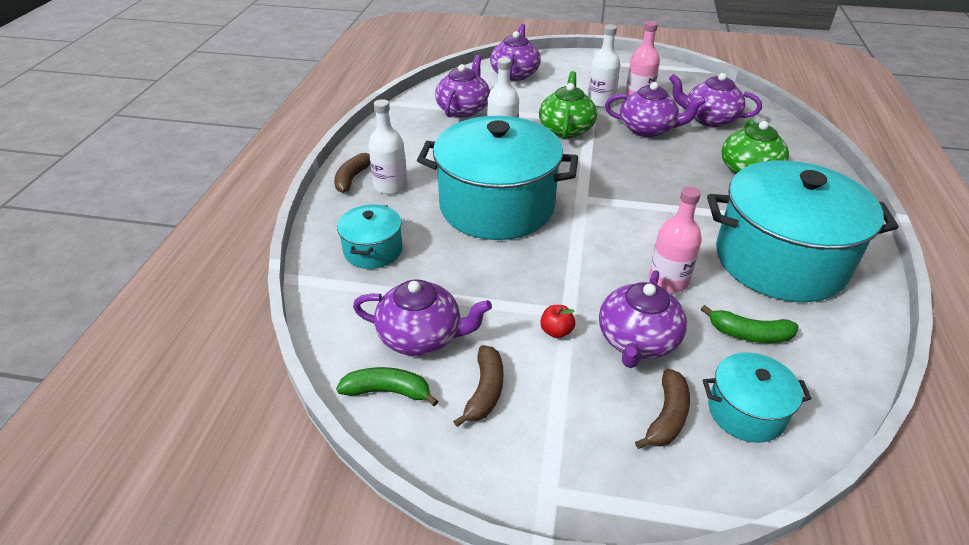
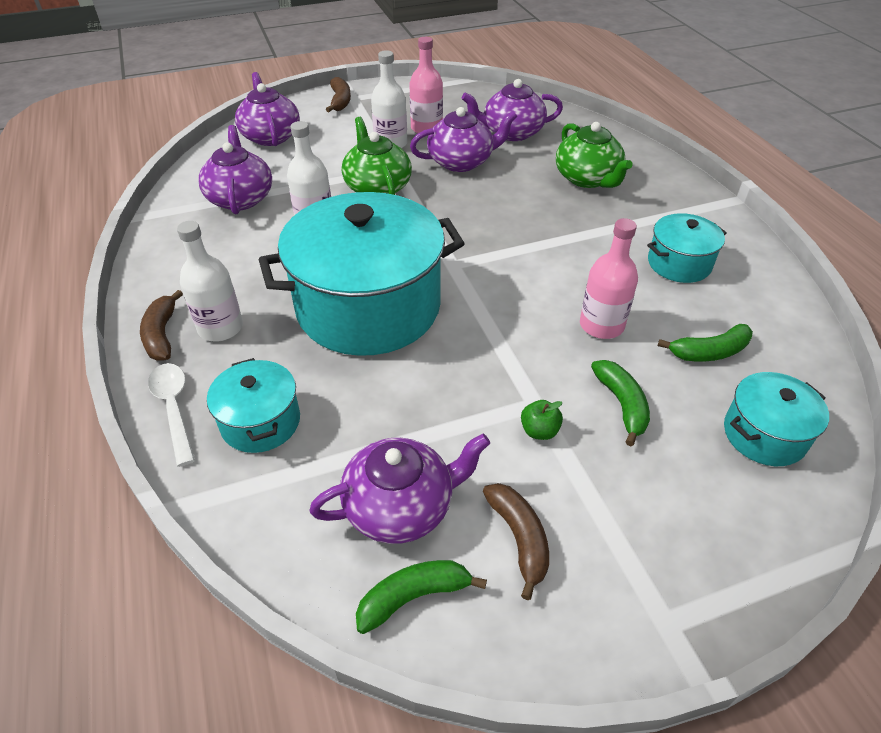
camera: 30 degrees left, 5 degrees up
(329, 223) = (174, 408): none -> white spoon
(556, 331) = (539, 431): red apple -> green apple
(637, 340) = (622, 404): purple teapot -> green banana
(667, 416) = (706, 475): brown banana -> brown banana (340, 101)
(780, 260) = (679, 263): turquoise pot -> turquoise pot, size x0.47

